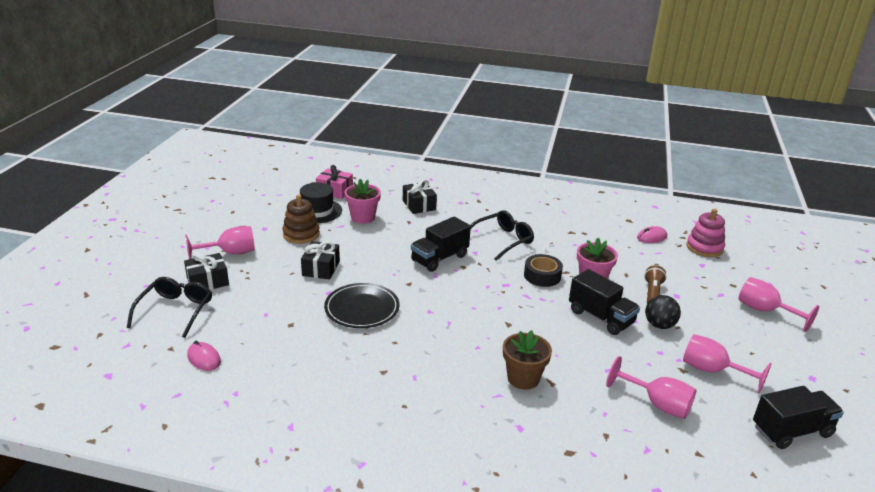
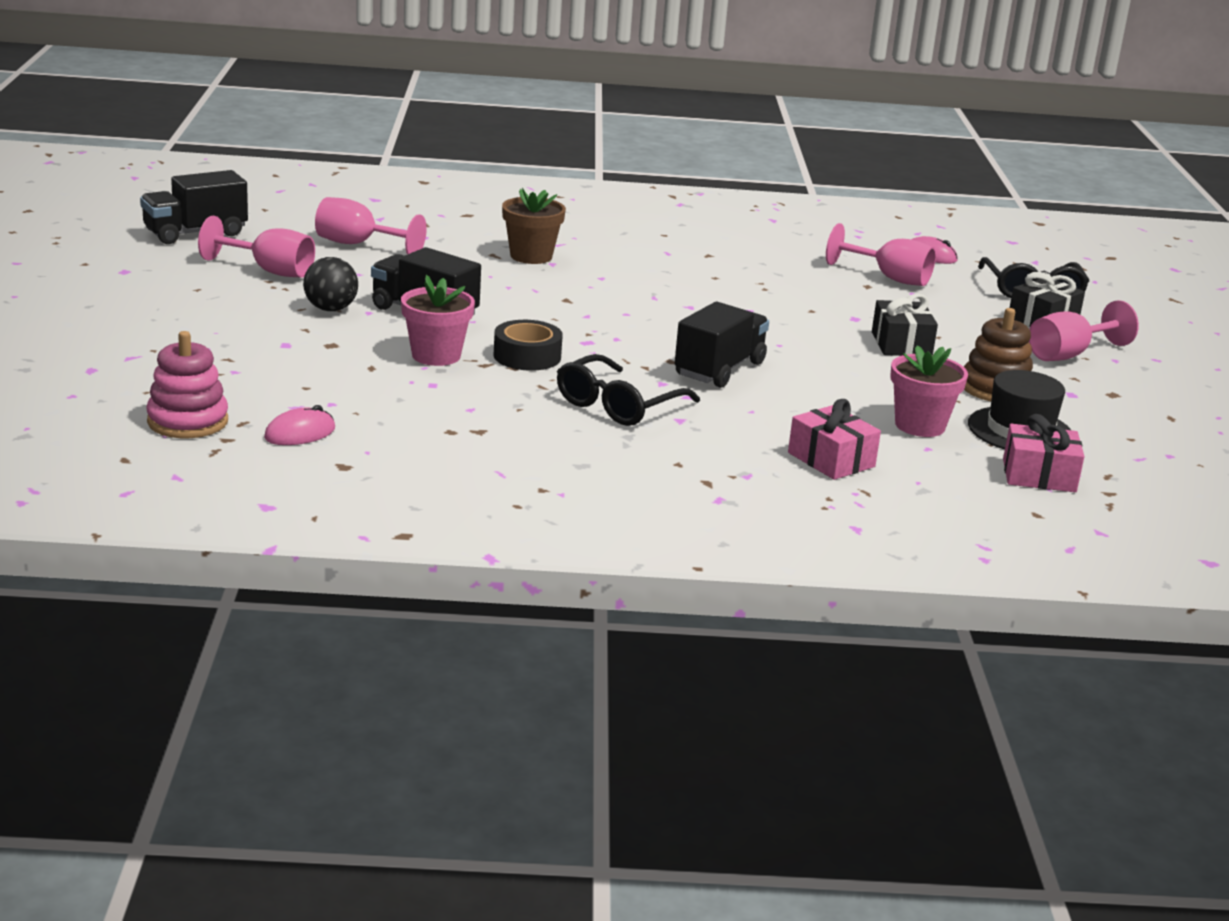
camera: 165 degrees right, 5 degrees down
(362, 309) = (789, 304): black plate -> none
(419, 205) = (831, 460): black gift -> pink gift
(652, 293) = (329, 344): brown flashlight -> none
(764, 311) = (135, 333): pink goblet -> pink goblet (890, 278)

